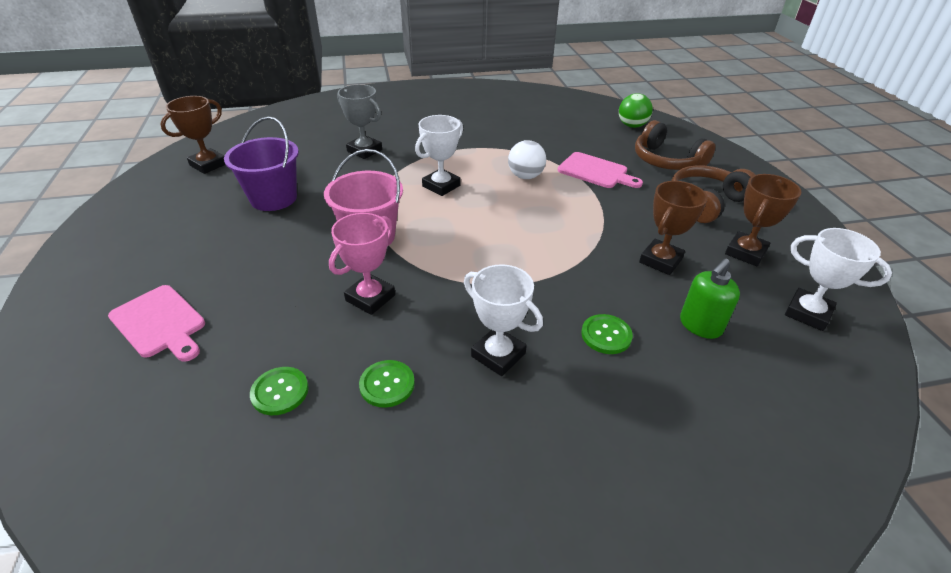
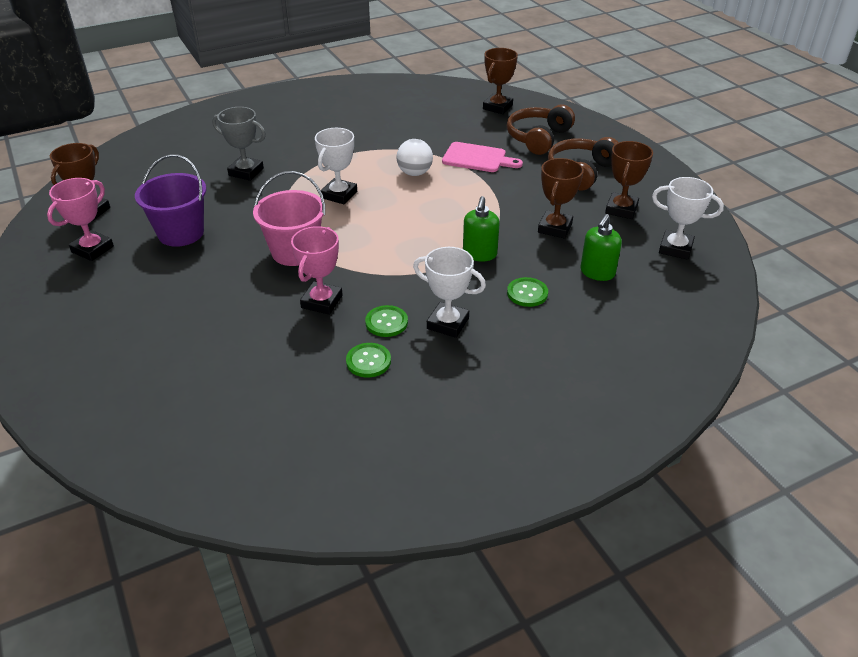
camera: 15 degrees left, 0 degrees up
(160, 323) = (144, 356): pink cutting board -> none
(187, 200) = (92, 249): none -> pink trophy
(280, 392) = (284, 383): green button -> green button (386, 322)
(564, 275) = (479, 254): none -> green soap dispenser
(632, 126) = (497, 107): green ball -> brown trophy
(666, 161) = (538, 138): brown headphones -> brown headphones turned 90 degrees clockwise

